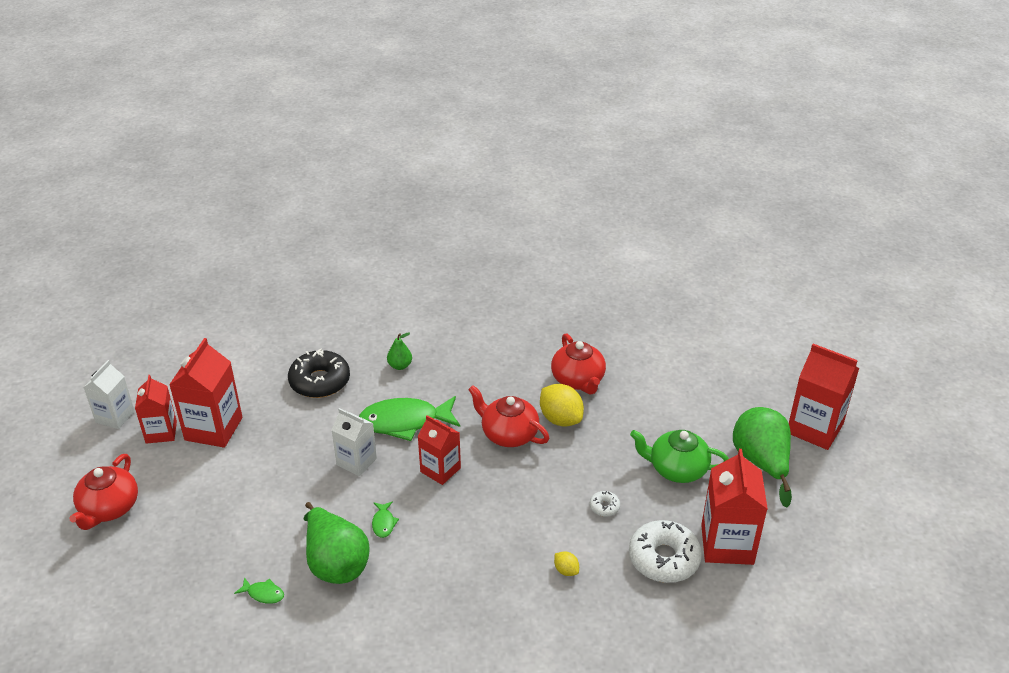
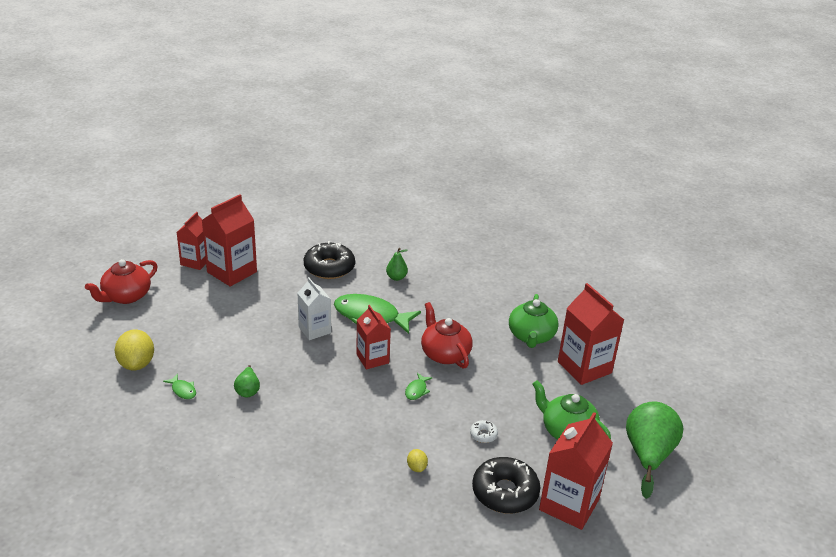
camera: 25 degrees right, 5 degrees down
(115, 416) = (173, 241): white carton -> none
(335, 562) = (248, 390): green pear -> green pear, size x0.48
(383, 523) = (302, 378): green fish -> green fish (417, 390)
(560, 419) = (495, 358): yellow lemon -> yellow lemon (136, 364)
(578, 380) = (531, 336): red teapot -> green teapot
(664, 558) = (505, 492): white donut -> black donut
(814, 428) = (719, 448): red carton -> red carton (584, 367)

